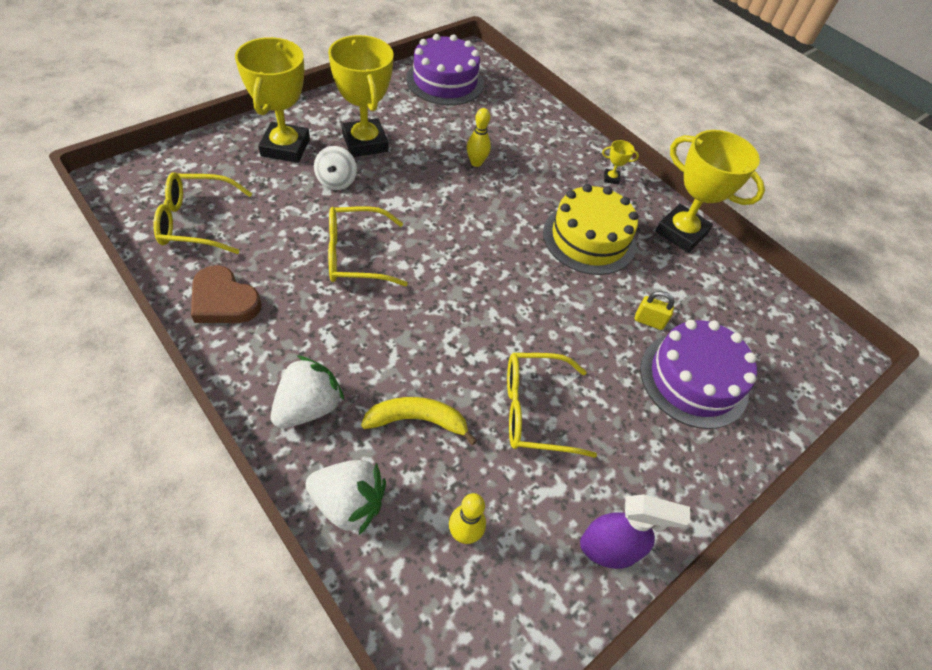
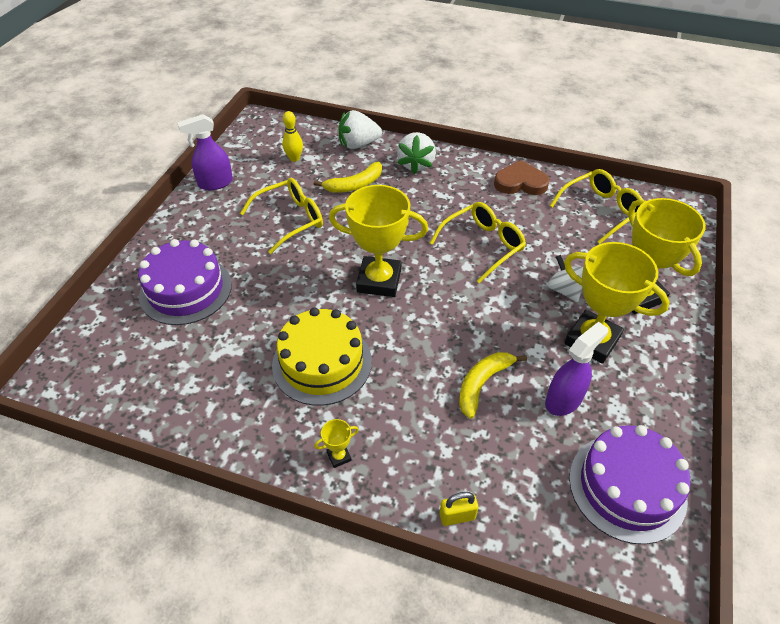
camera: 155 degrees right, 5 degrees down
(431, 127) = (564, 400): none -> purple spray bottle
(476, 163) = (482, 384): yellow bowling pin -> yellow banana
(649, 321) = (235, 315): yellow padlock -> yellow padlock (457, 516)
(681, 232) = (233, 426): yellow trophy -> yellow trophy (379, 280)

